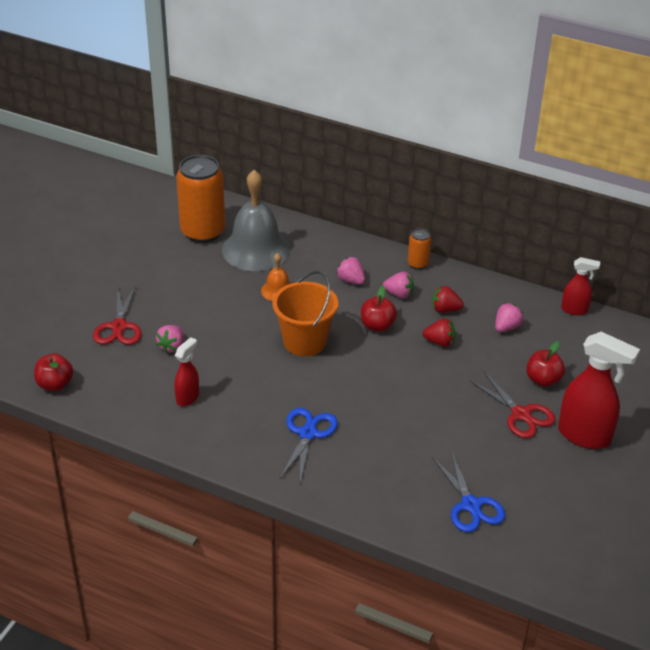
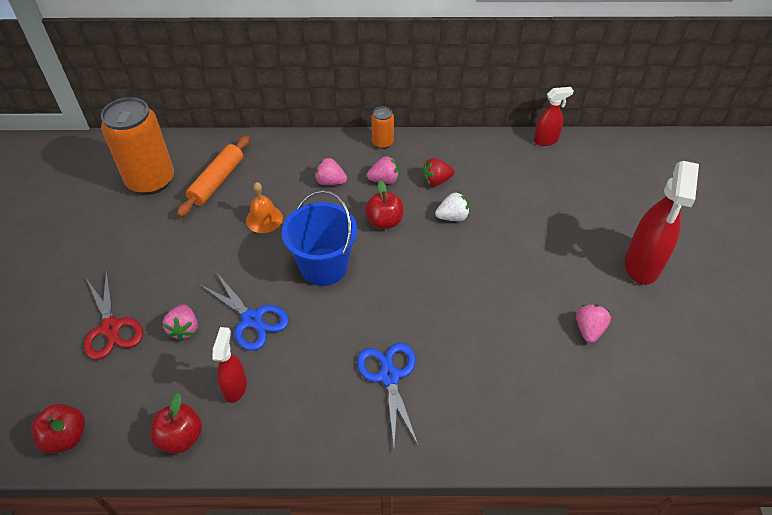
camera: 25 degrees left, 10 degrees up
(256, 249) = (217, 181): grey bell -> orange rolling pin
(305, 341) = (324, 266): orange bucket -> blue bucket
(439, 342) = (452, 217): red strawberry -> white strawberry
(471, 505) = (598, 390): blue scissors -> blue scissors (252, 319)
(506, 327) = (501, 179): pink strawberry -> pink strawberry (589, 330)
(521, 414) = (573, 265): red scissors -> none
(543, 380) = (567, 221): red apple -> red apple (181, 437)
(584, 436) = (642, 265): red spray bottle -> red spray bottle turned 105 degrees clockwise

